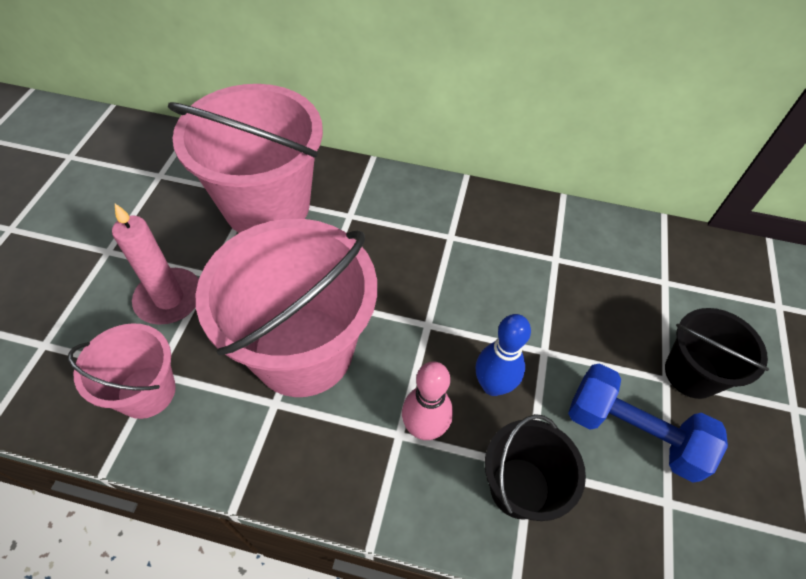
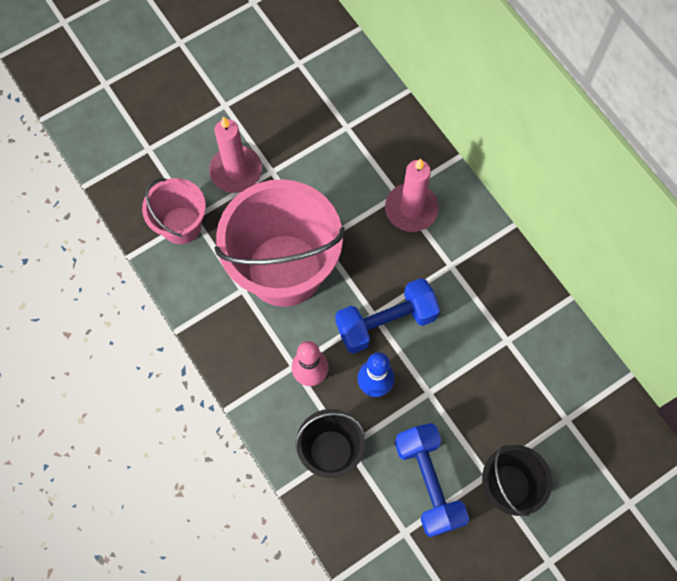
camera: 45 degrees right, 15 degrees up
(267, 206) = (348, 144): pink bucket -> none
(373, 218) = (411, 209): none -> pink candle
(445, 322) = (386, 322): none -> blue dumbbell

